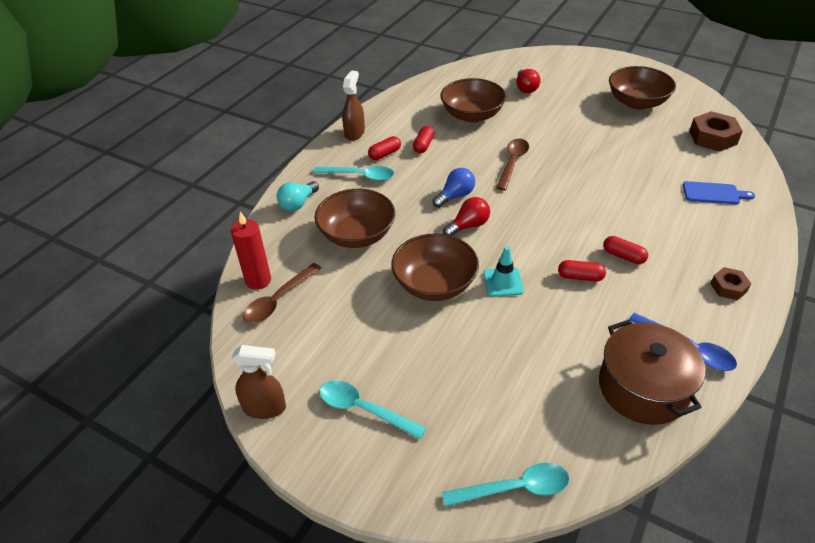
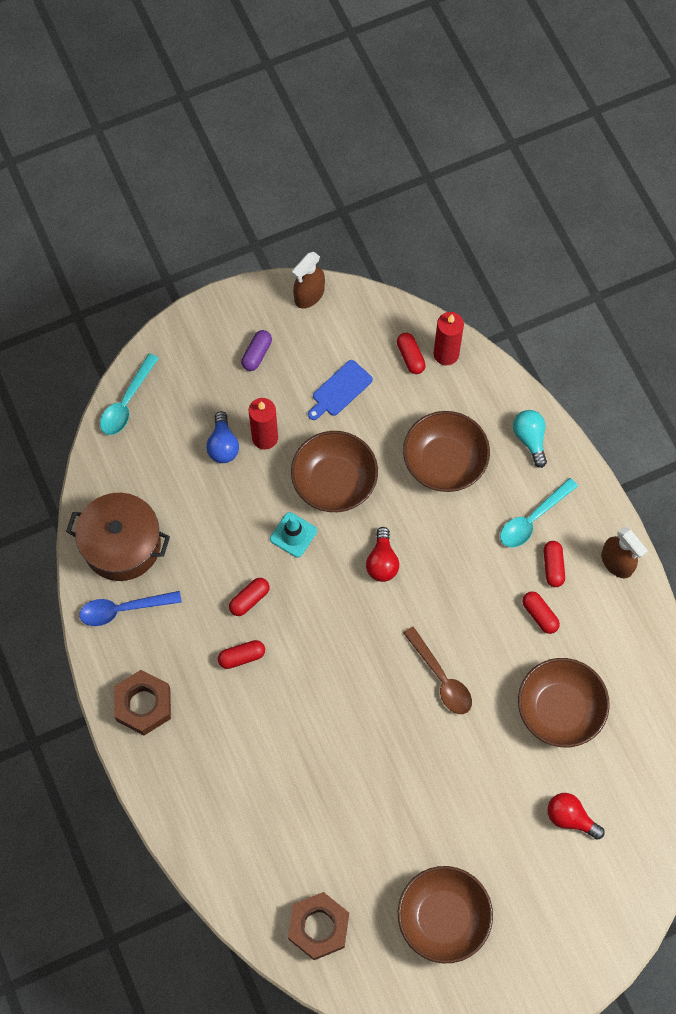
camera: 125 degrees right, 25 degrees up
(278, 300) = (410, 357): brown spoon -> red capsule
(363, 409) = (257, 354): turquoise spoon -> purple capsule
(441, 350) = (265, 437): none -> red candle
(455, 196) = (433, 583): blue light bulb -> blue light bulb (223, 445)
(714, 193) = (245, 824): blue cutting board -> blue cutting board (340, 390)
(728, 287) = (143, 705): brown nut -> brown nut, size x1.71

